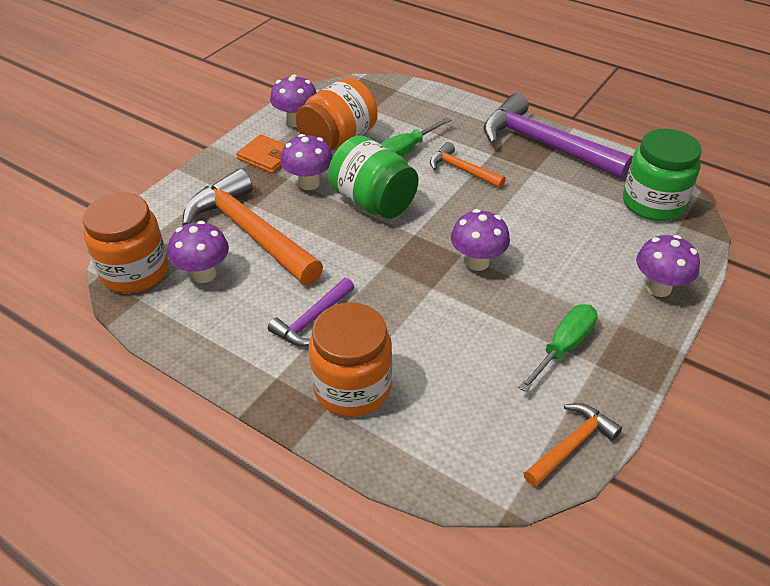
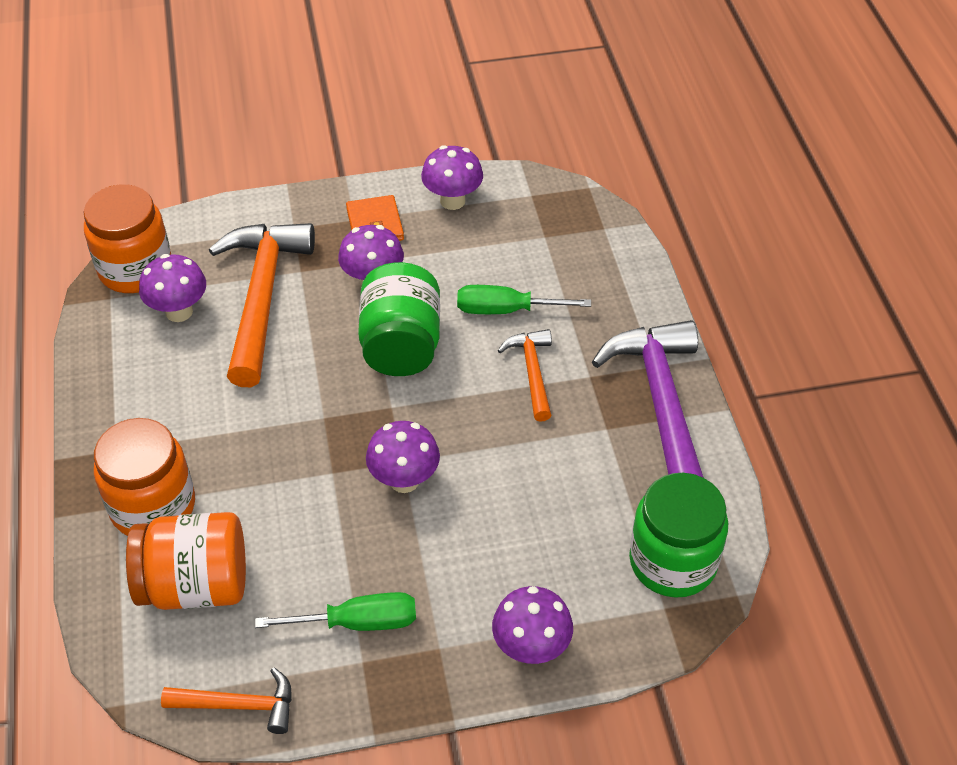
camera: 45 degrees right, 5 degrees up
(312, 320) = (201, 422): purple hammer -> none
(338, 140) = (462, 251): orange jar -> orange jar (196, 585)

